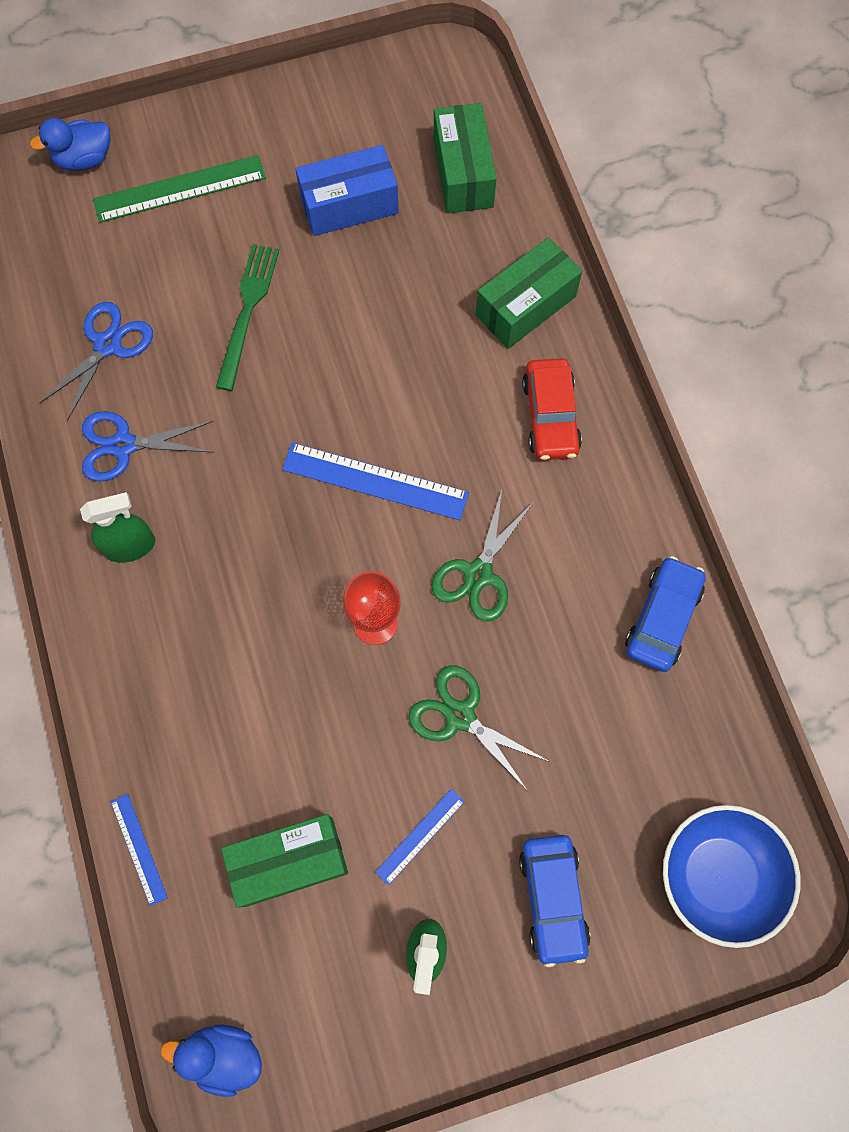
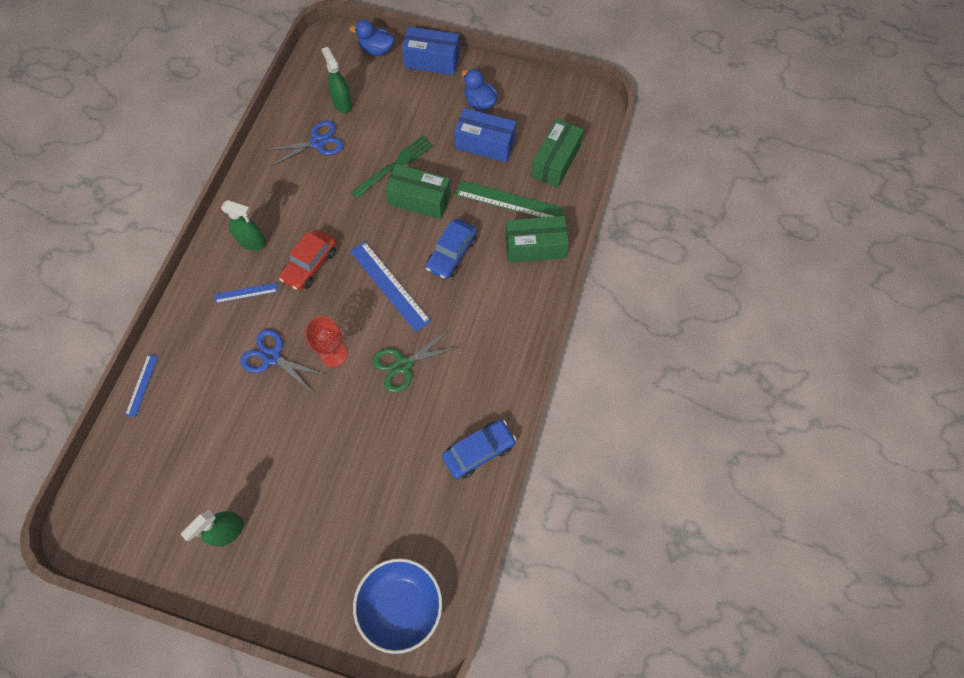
camera: 35 degrees right, 5 degrees down
(97, 266) = (342, 103): none -> green spray bottle
(123, 445) = (287, 193): blue scissors -> blue scissors (272, 357)
(179, 128) = (432, 61): none -> blue box
(180, 189) = (409, 89): green ruler -> green ruler (509, 201)
(223, 1055) = (99, 510): blue duck -> blue duck (480, 103)
(289, 861) = (201, 440): green box -> green box (419, 200)
(420, 836) = (270, 473): blue ruler -> blue ruler (246, 293)
(460, 716) = (337, 428): green scissors -> none
(550, 416) = (503, 310): red car -> red car (310, 264)
(553, 898) = (308, 553): blue car -> blue car (451, 253)

